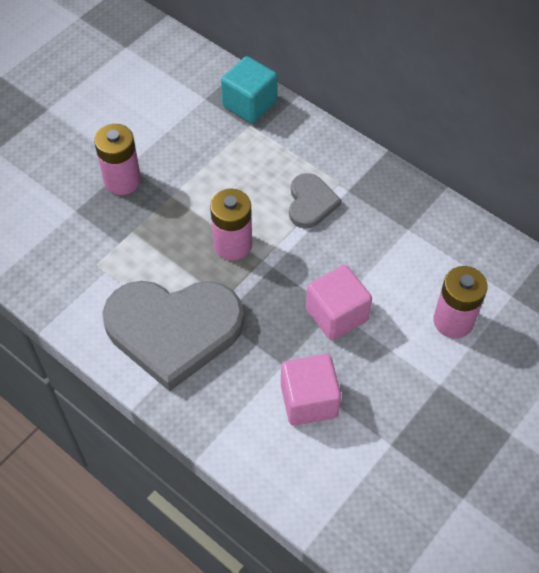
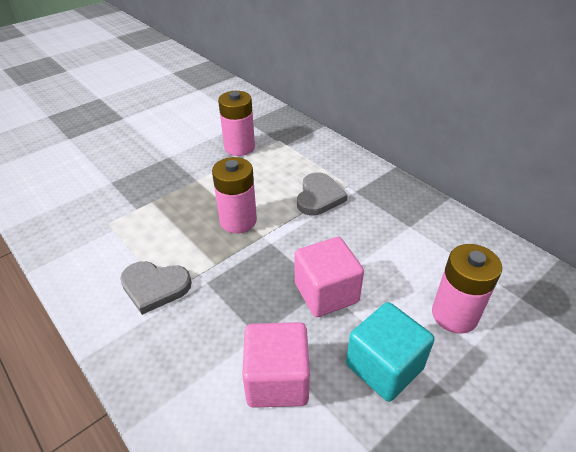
camera: 10 degrees right, 15 degrees down
(122, 180) = (159, 166): pink battery -> pink battery (239, 147)
(173, 330) = (155, 287): grey heart -> grey heart, size x0.49
(249, 104) = (282, 127): turquoise cube -> turquoise cube (384, 366)

